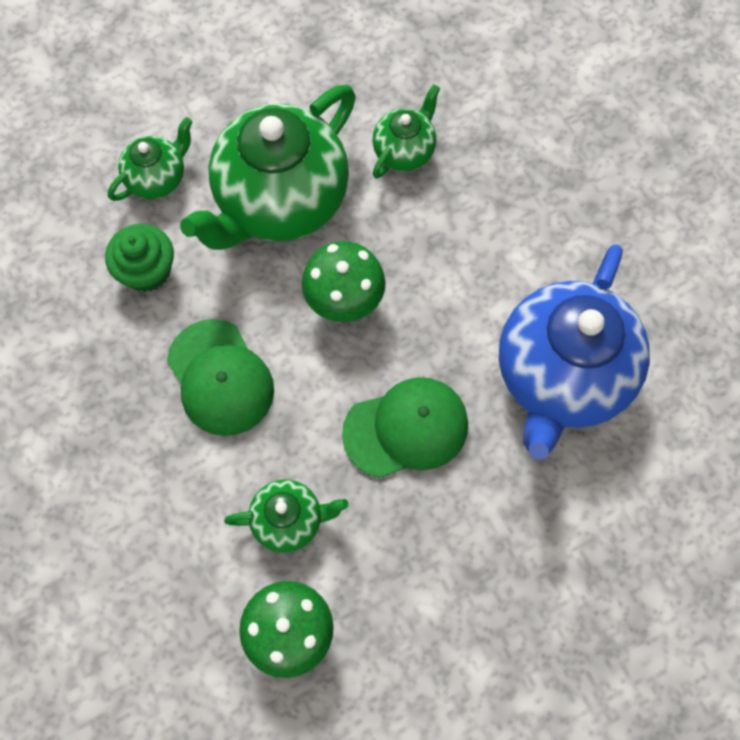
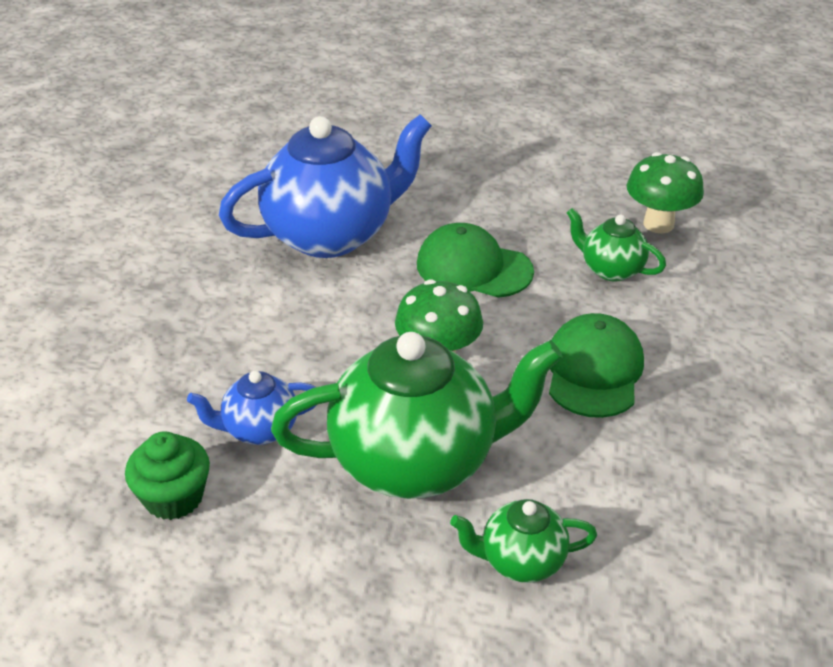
camera: 140 degrees left, 30 degrees down
(147, 270) = (599, 485): green cupcake -> green cupcake (173, 497)
(404, 151) = (259, 430): green teapot -> blue teapot

